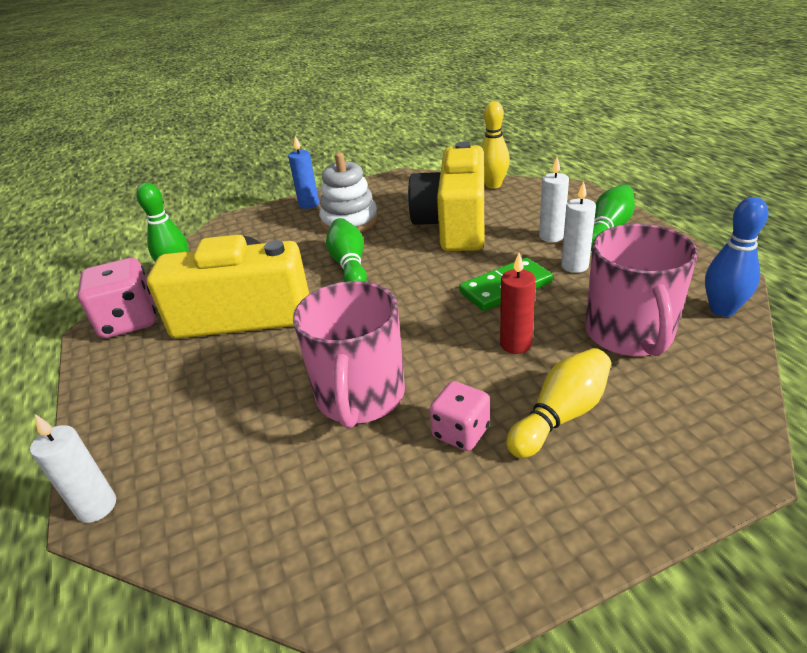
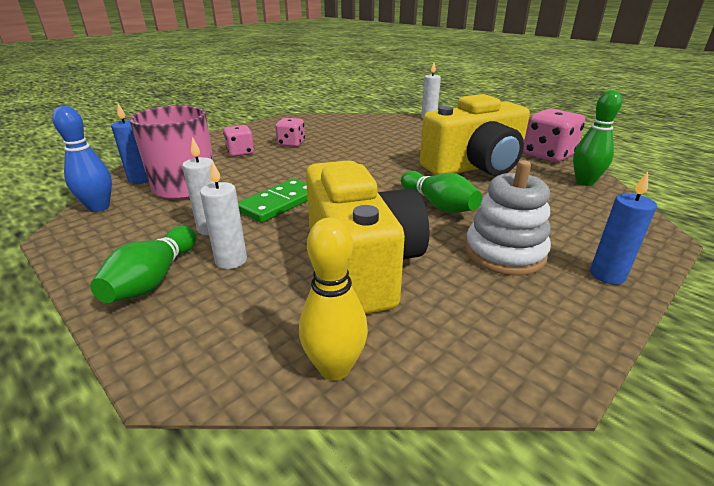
camera: 155 degrees right, 5 degrees down
(360, 396) = (351, 147): pink mug -> none
(515, 344) = (267, 173): red candle -> none
(560, 415) = (240, 153): yellow bowling pin -> pink dice
(707, 359) = (140, 180): none -> blue candle

